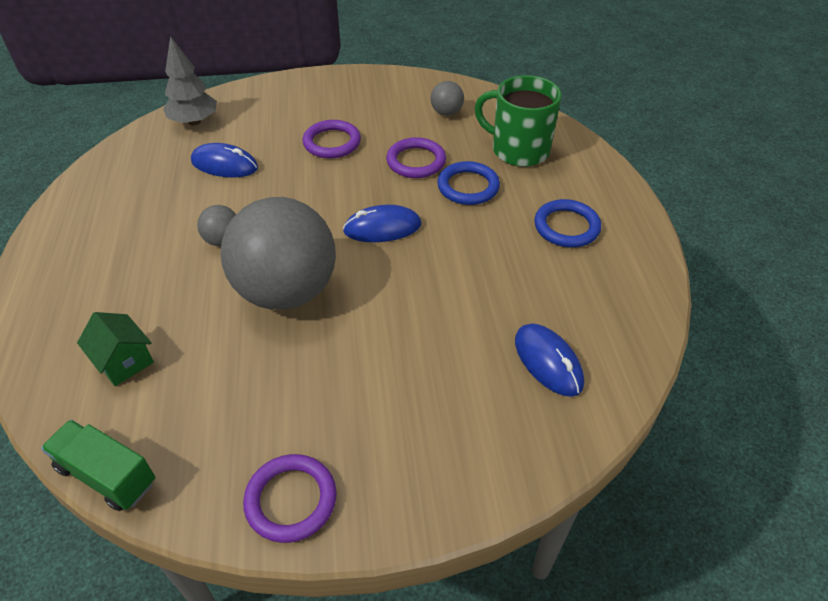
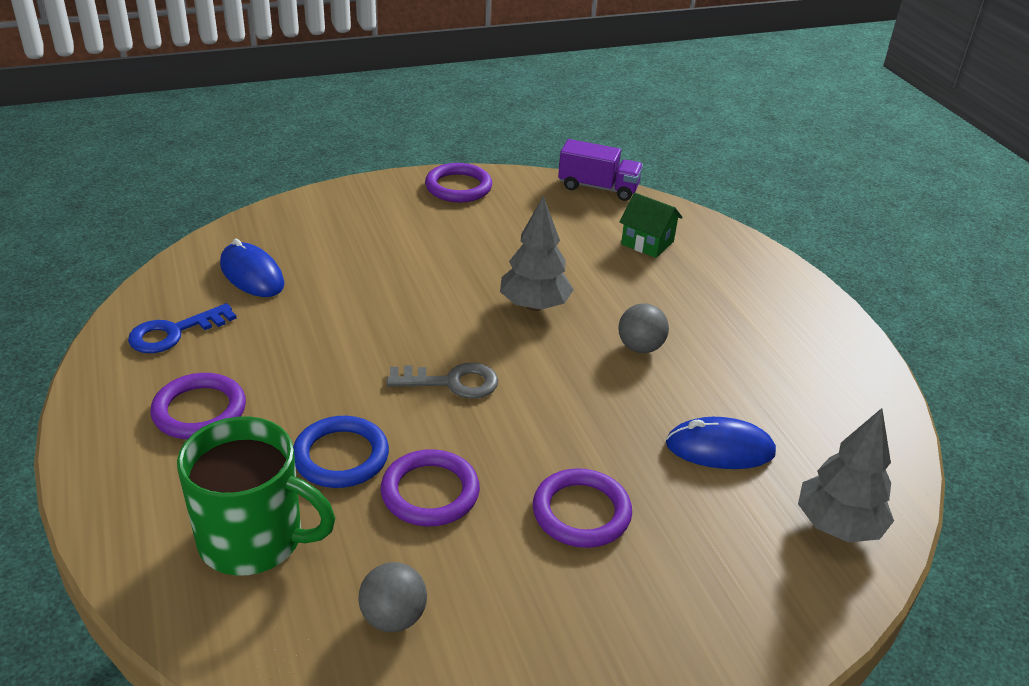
camera: 165 degrees right, 10 degrees down
(107, 475) = (598, 187): green truck -> purple truck
(287, 291) = (534, 306): grey ball -> grey tree
(382, 228) = (452, 382): blue mouse -> grey key
(566, 227) = (199, 411): blue ring -> purple ring
(605, 298) = (174, 332): none -> blue key

